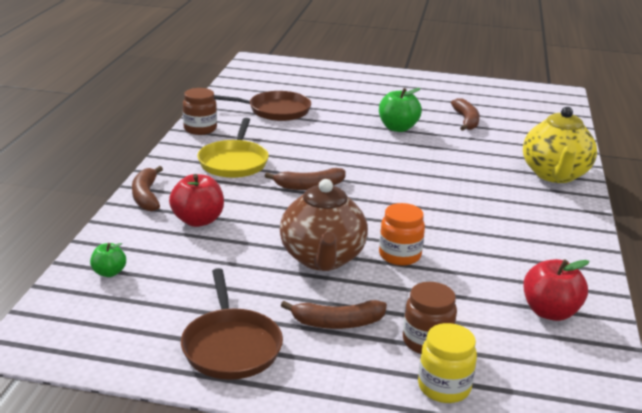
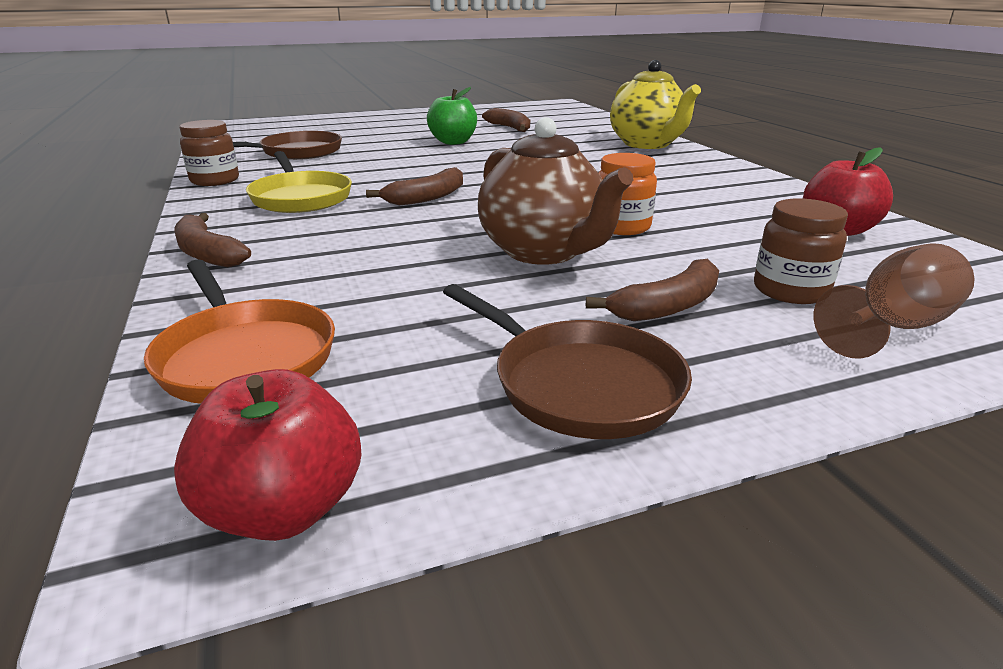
camera: 30 degrees left, 0 degrees up
(109, 272) = (245, 357): green apple -> orange pan
(198, 220) = (323, 258): red apple -> red apple (284, 509)
(444, 387) = (893, 327): yellow jar -> brown goblet

